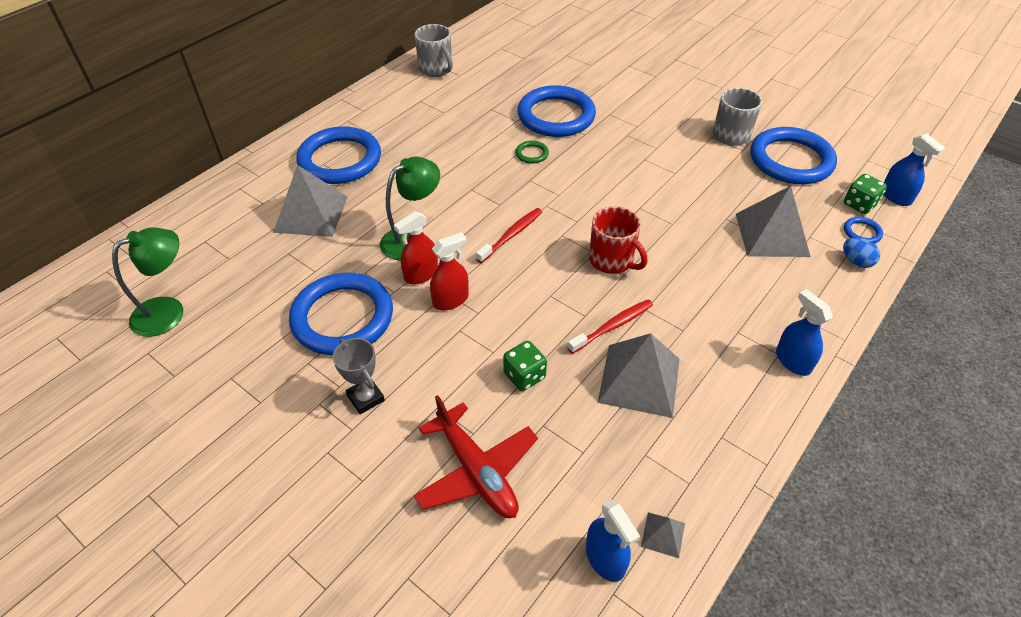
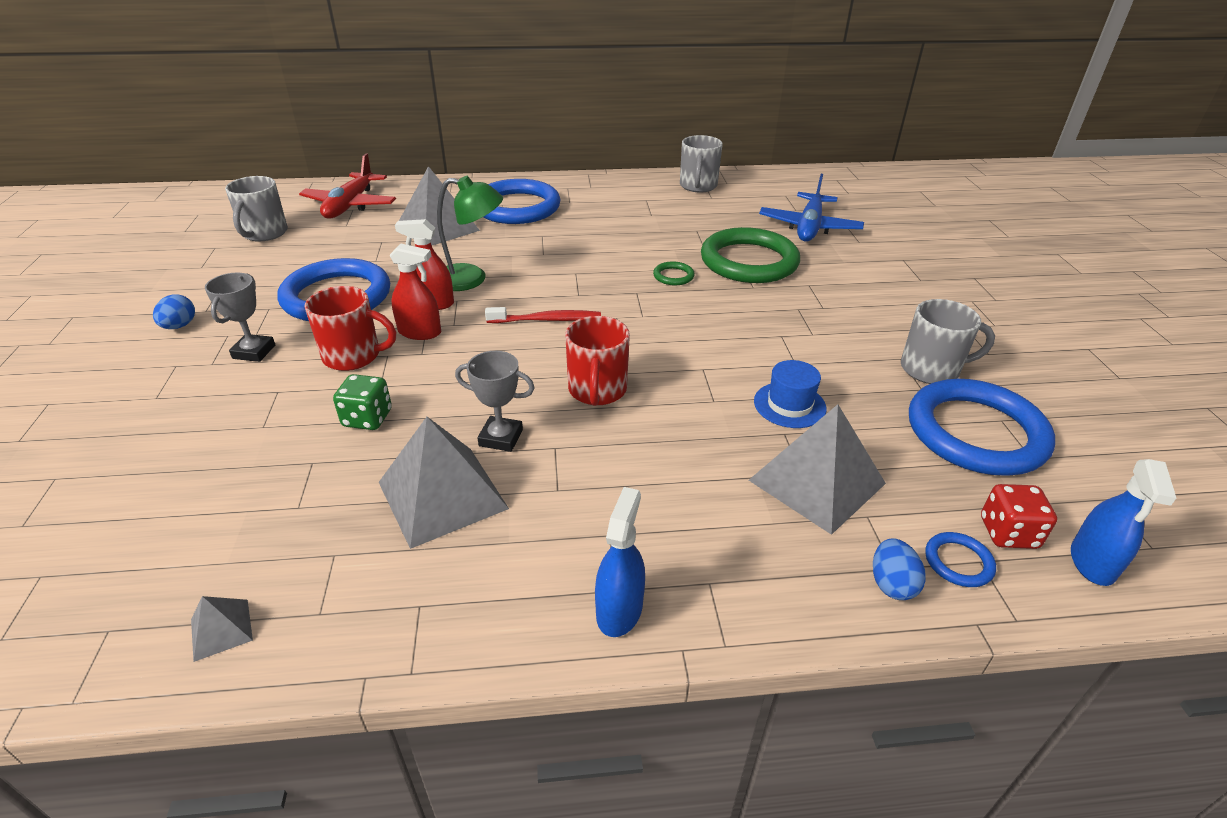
camera: 45 degrees right, 10 degrees down
(168, 311) = (264, 233): green lamp -> grey mug
(265, 427) = (179, 326): none -> blue egg
(440, 347) = (353, 356): none -> red mug
(476, 471) = (215, 452): red plane -> red plane (350, 205)
(551, 68) = (809, 227): none -> blue plane
(556, 116) = (749, 261): blue ring -> green ring
(605, 559) = (155, 598): blue spray bottle -> none
(612, 326) = (501, 438): red toothbrush -> grey trophy
(706, 200) = (789, 405): none -> blue hat
(859, 204) = (1008, 533): green dice -> red dice

